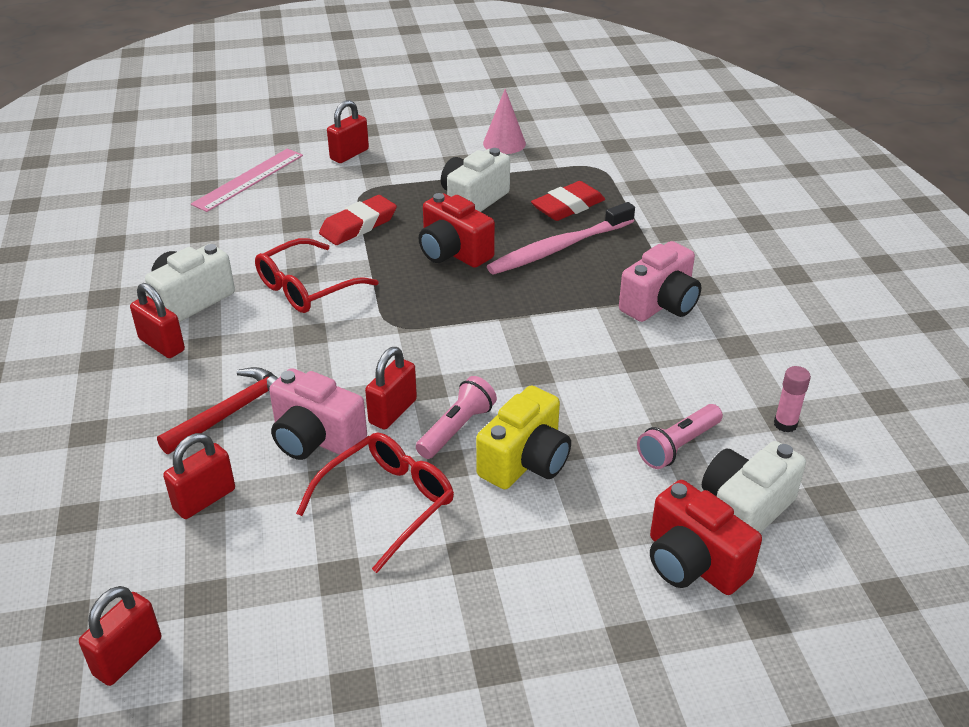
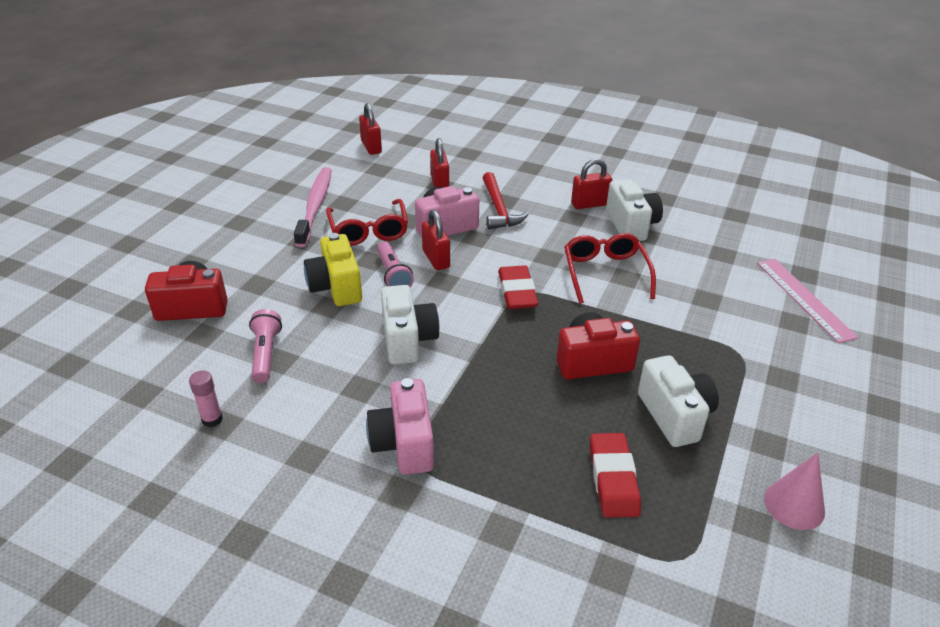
camera: 125 degrees right, 0 degrees up
(349, 154) = (826, 373): red padlock -> none
(358, 225) = (679, 328): red eraser -> red eraser (517, 292)
(559, 248) = (544, 429): pink toothbrush -> pink toothbrush (315, 206)
(744, 510) = (189, 349): white camera -> white camera (408, 340)

